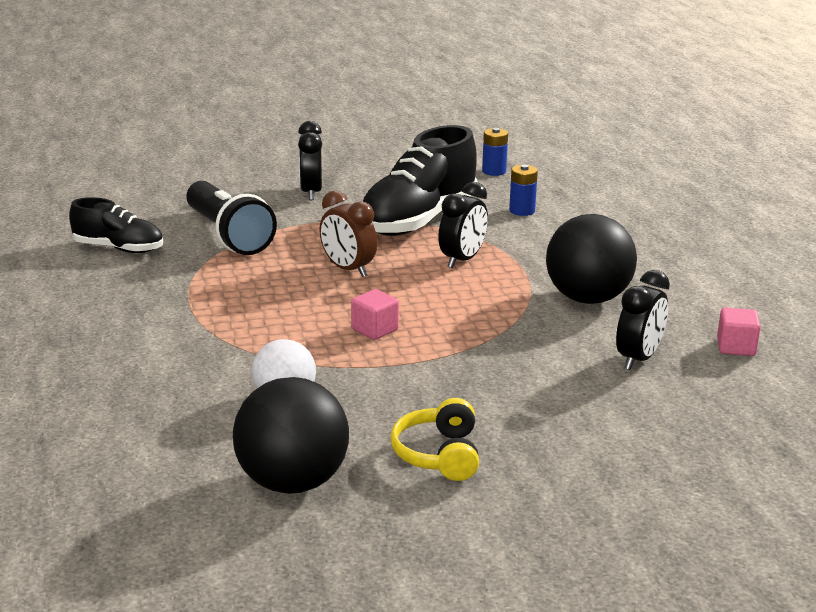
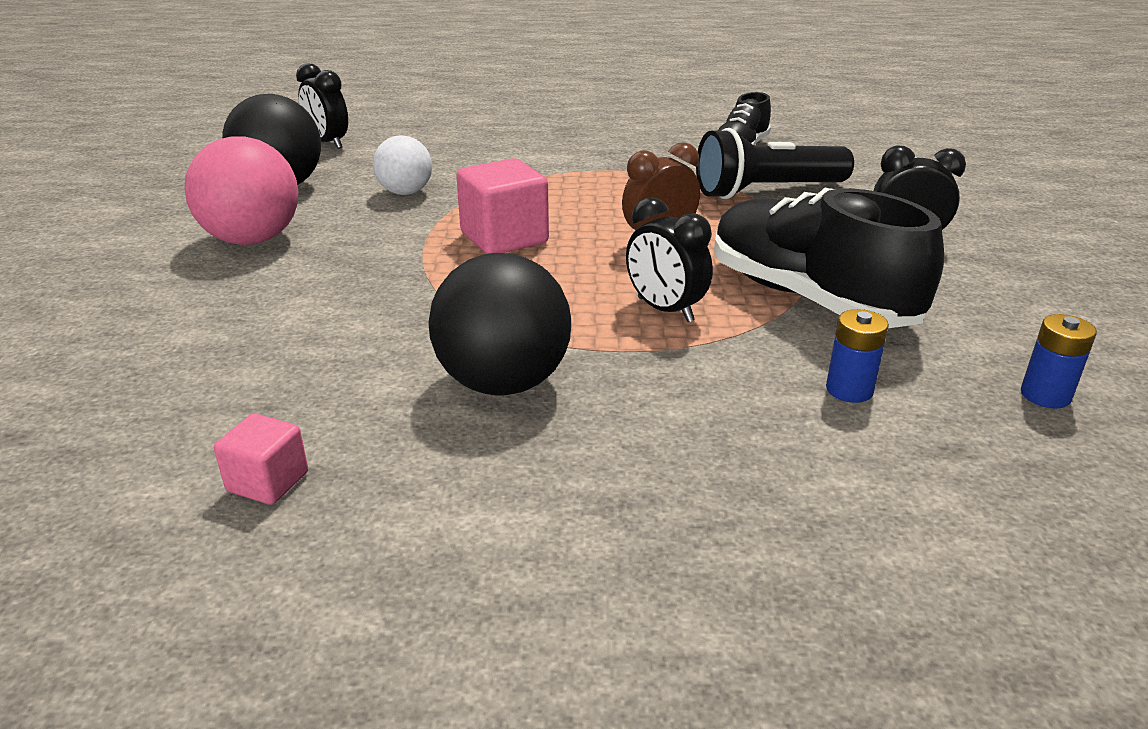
camera: 105 degrees right, 5 degrees up
(374, 329) = (504, 238): pink cube -> pink cube, size x1.77
(439, 454) = (252, 240): yellow headphones -> pink ball
(638, 359) = (313, 383): black clock -> black clock (328, 143)

